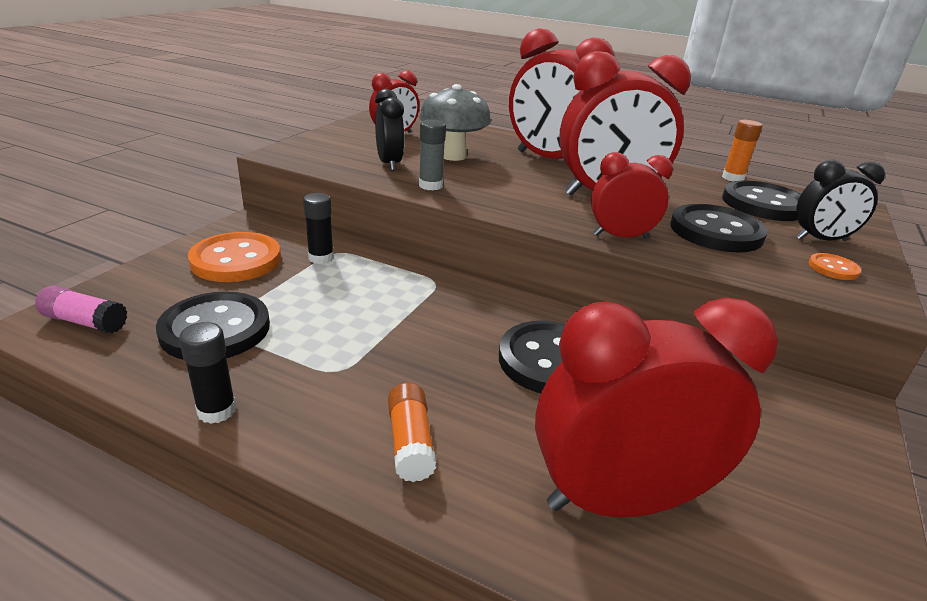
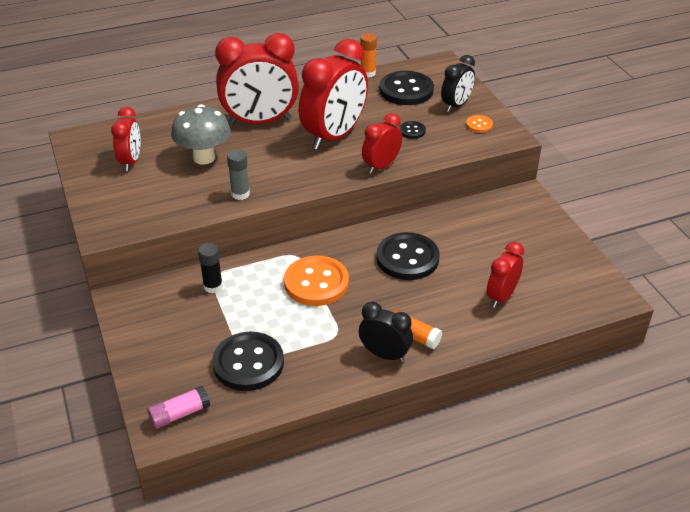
camera: 45 degrees left, 10 degrees up
(217, 410) = (325, 388): black glue stick -> none
(236, 260) = (172, 324): orange button -> orange button (316, 283)
(389, 164) = (184, 192): black clock -> black clock (384, 354)
(620, 500) = (501, 296): red clock -> red clock, size x0.55
(716, 231) = (412, 131): black button -> black button, size x0.46

